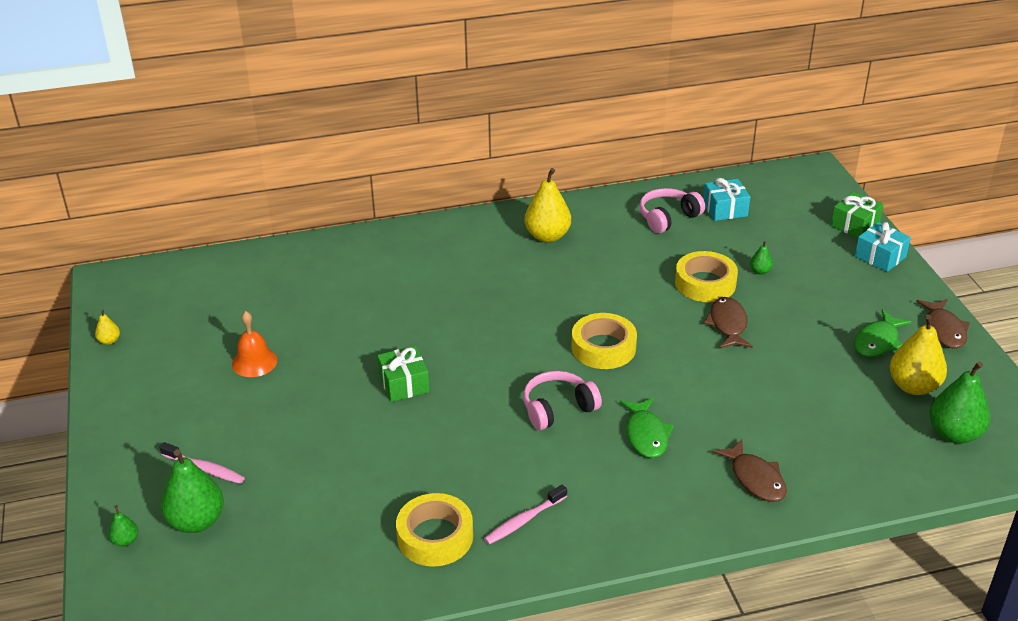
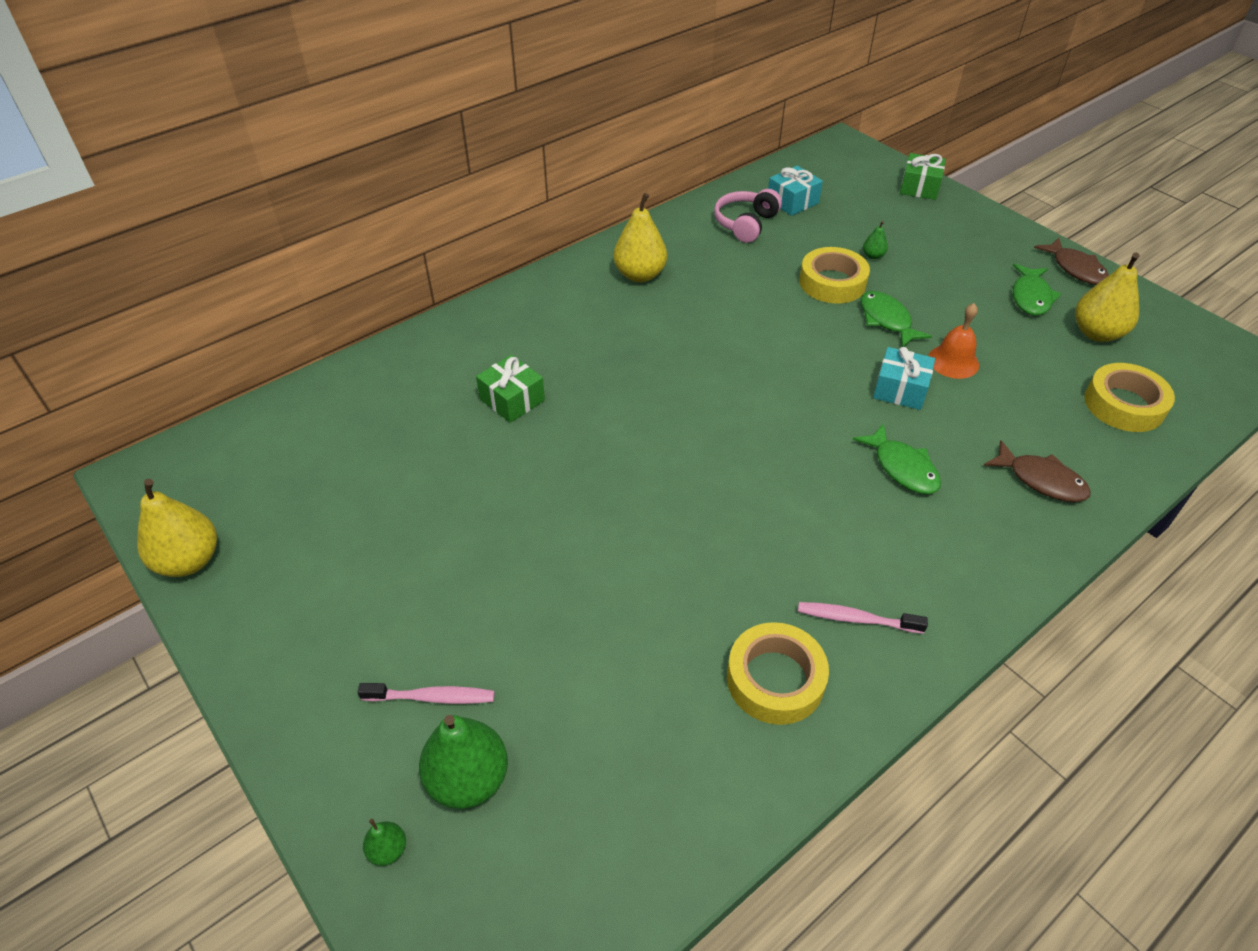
camera: 25 degrees left, 10 degrees up
(109, 341) = (189, 561): yellow pear -> yellow pear, size x2.17
(254, 362) = (404, 526): orange bell -> orange bell (953, 361)
(404, 384) = (604, 495): green gift -> green gift (512, 399)
(524, 520) = (856, 619): pink toothbrush -> pink toothbrush turned 75 degrees clockwise
(558, 409) = (792, 468): pink headphones -> none
(603, 347) = (787, 382): yellow tape -> yellow tape (1124, 405)
(728, 324) = (886, 320): brown fish -> green fish
(880, 257) = (965, 212): turquoise gift -> turquoise gift (900, 389)
(954, 434) = (1168, 370): green pear -> none

